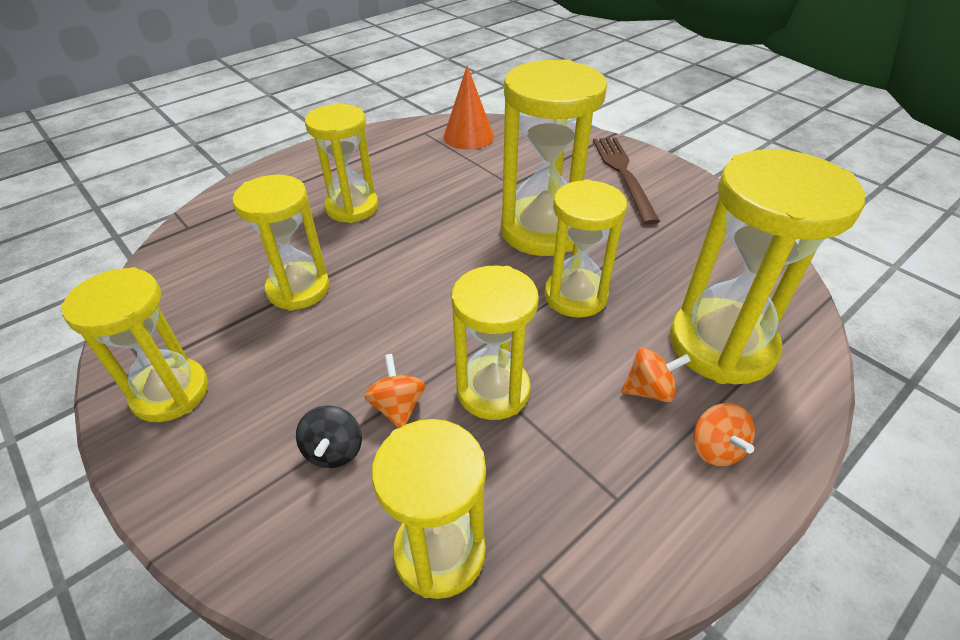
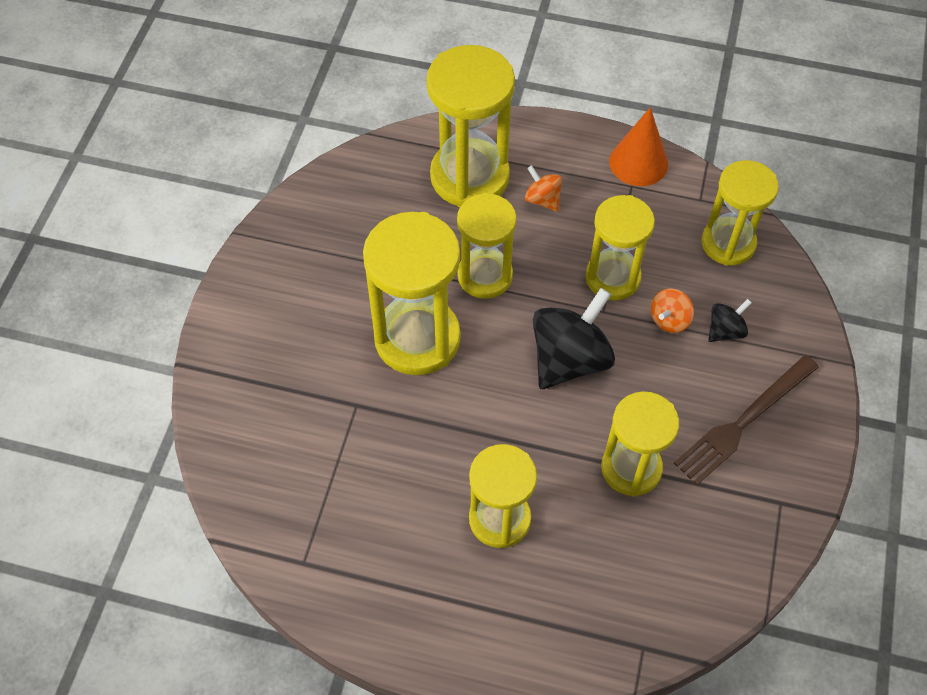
camera: 125 degrees left, 15 degrees up
(170, 393) = (779, 460): yellow hourglass -> none
(433, 306) = (569, 359): none -> black spinning top
(468, 136) = (283, 506): orange cone -> orange cone (638, 162)
(623, 174) = (273, 319): brown fork -> brown fork (744, 422)
(715, 448) = (561, 156): orange spinning top -> none

